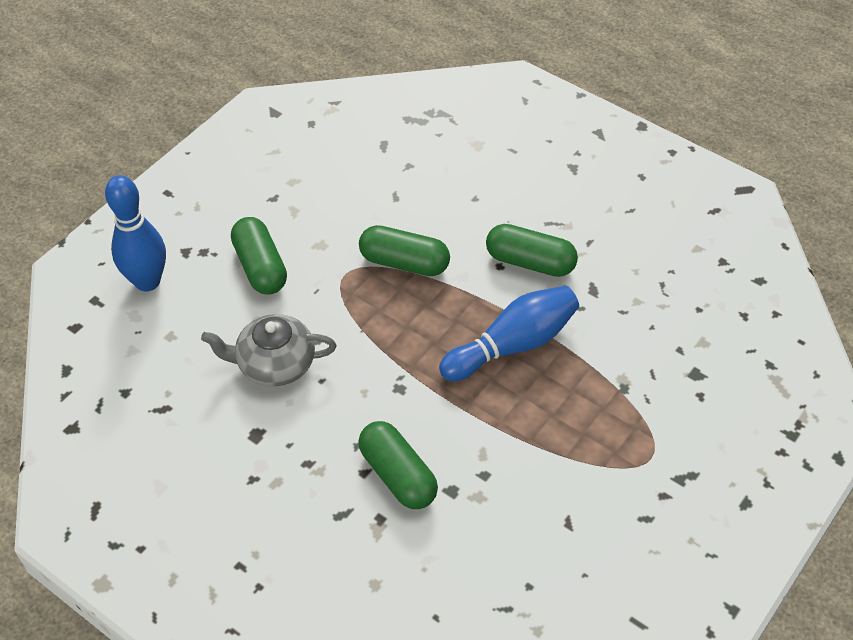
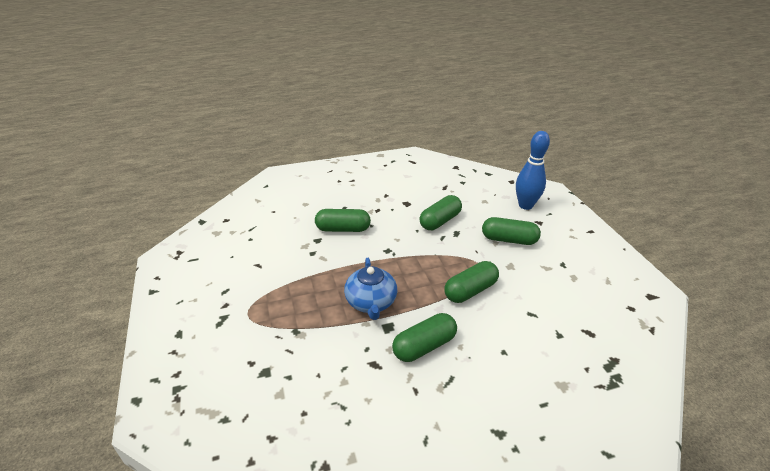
camera: 125 degrees right, 15 degrees down
(275, 364) = (440, 221): grey teapot -> green capsule
(513, 345) = (371, 302): blue bowling pin -> blue teapot

